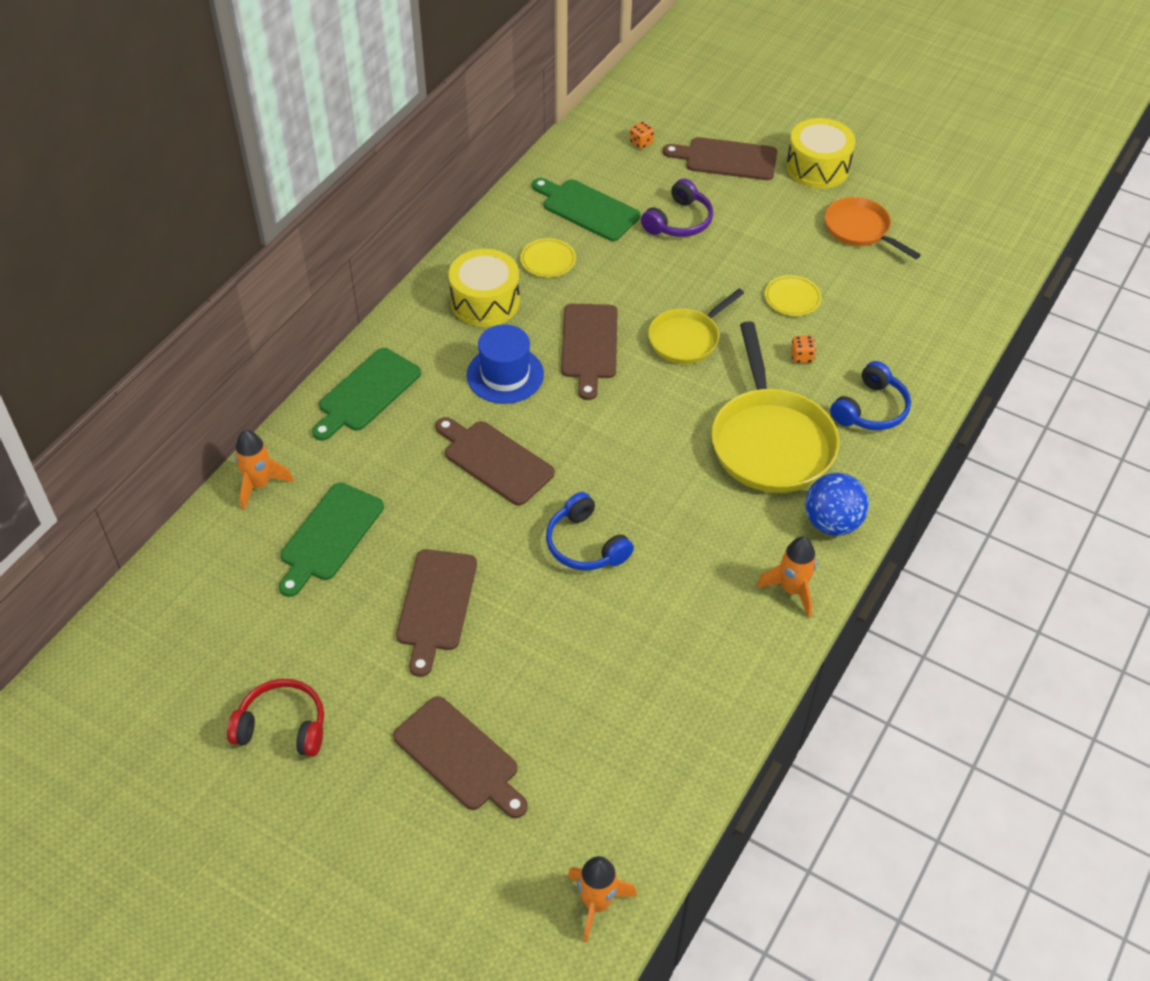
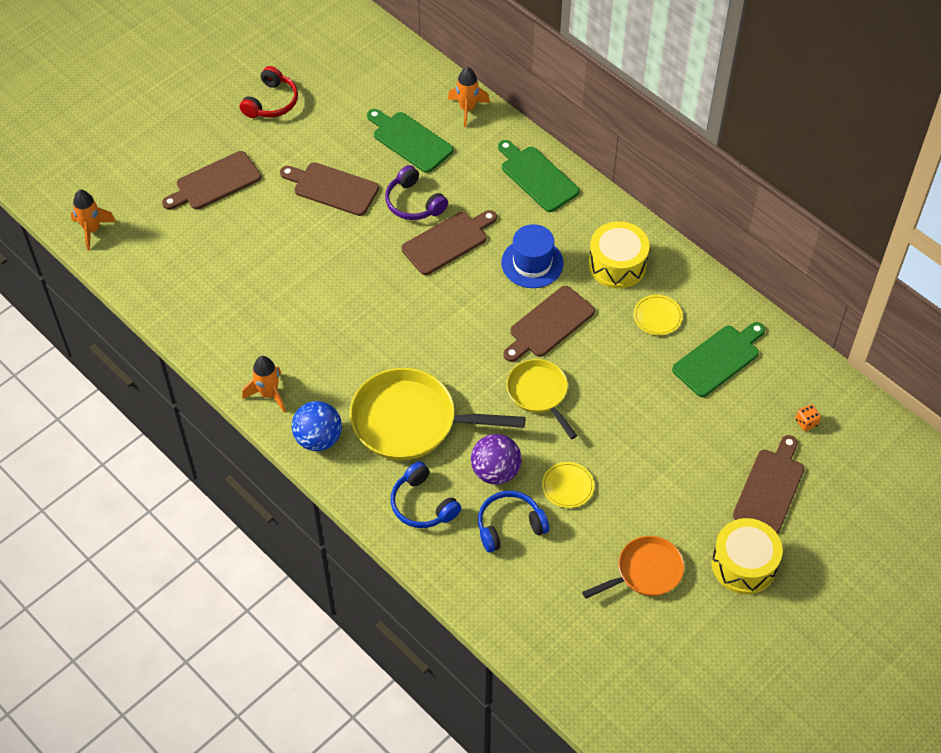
camera: 105 degrees right, 5 degrees up
(585, 544) = (353, 279): blue headphones -> blue headphones (509, 526)
(589, 345) = (549, 324): brown cutting board -> brown cutting board turned 60 degrees counterclockwise
(679, 221) = (688, 425): purple headphones -> purple headphones (414, 203)
(801, 357) = (495, 471): orange dice -> purple ball

